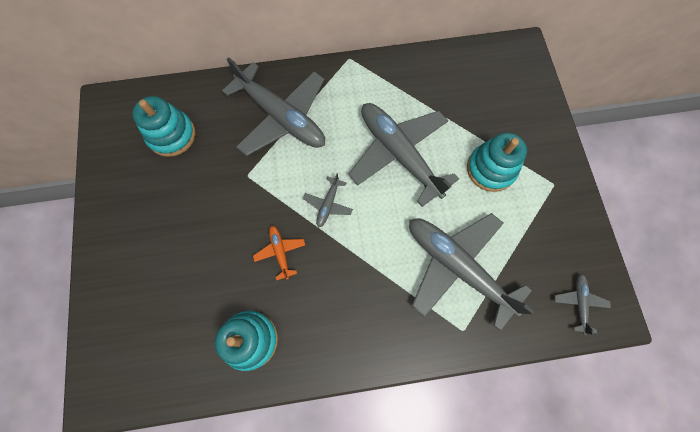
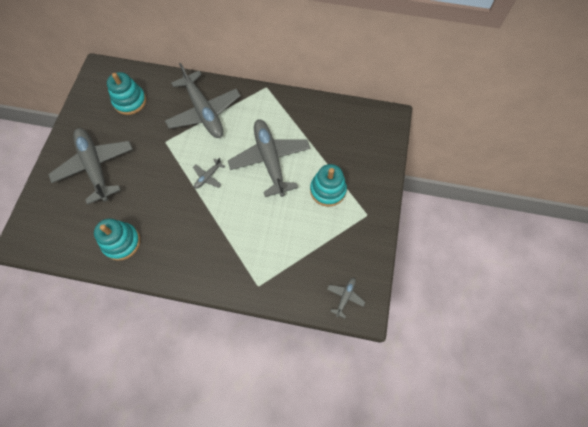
camera: 20 degrees right, 5 degrees down
(280, 252) = (164, 196): orange plane -> none
(457, 266) = (274, 244): grey plane -> grey plane (95, 167)

